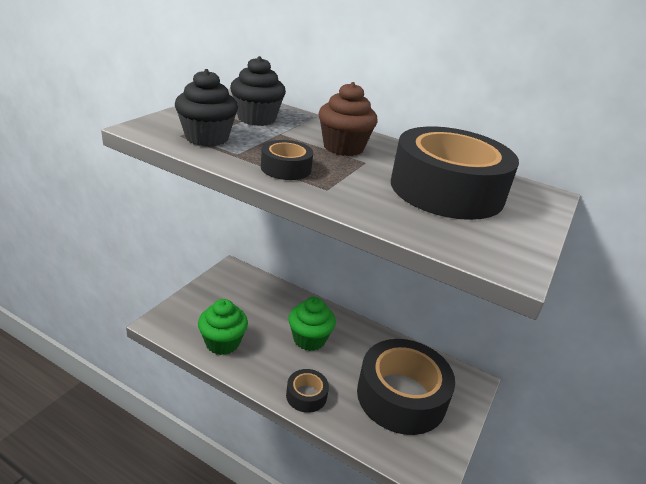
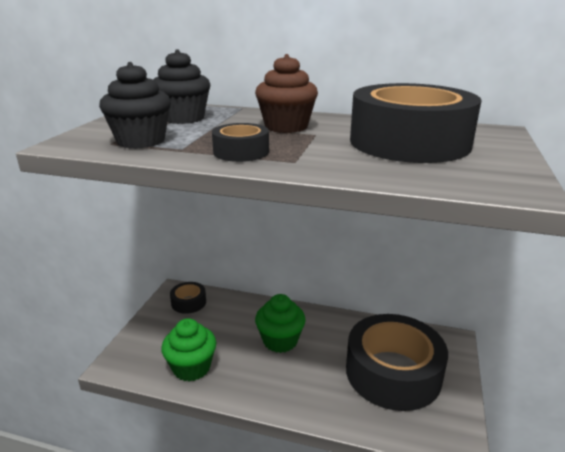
camera: 10 degrees left, 5 degrees down
(306, 395) = (300, 398): black tape -> black tape (188, 302)

